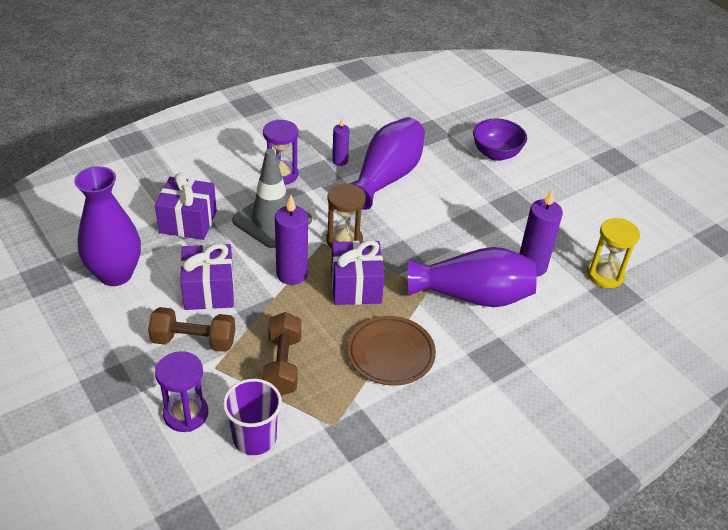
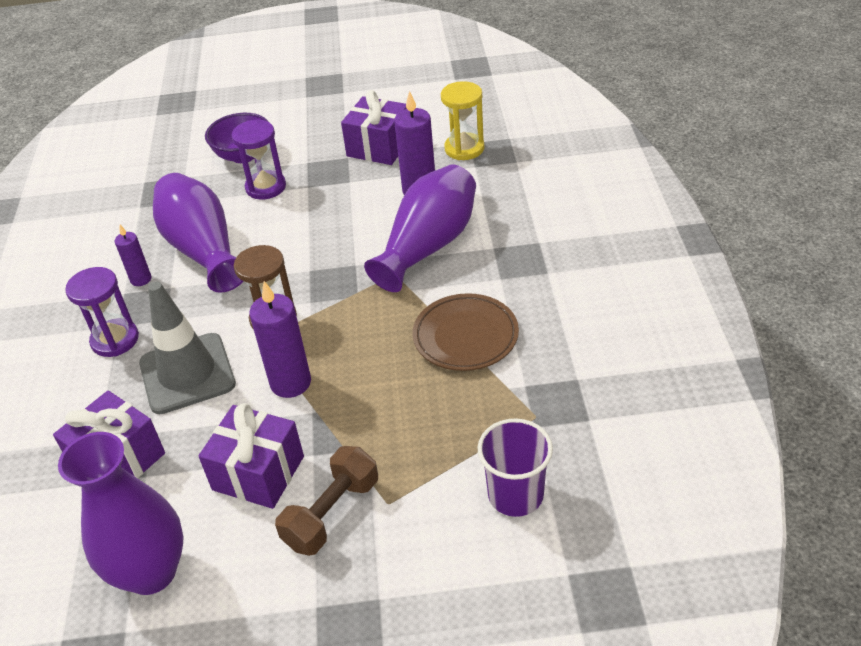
camera: 55 degrees left, 0 degrees up
(186, 414) = (443, 555): purple hourglass -> purple hourglass (266, 187)
(282, 365) = (424, 435): brown dumbbell -> none
(356, 286) = (350, 332): purple gift -> purple gift (379, 147)

